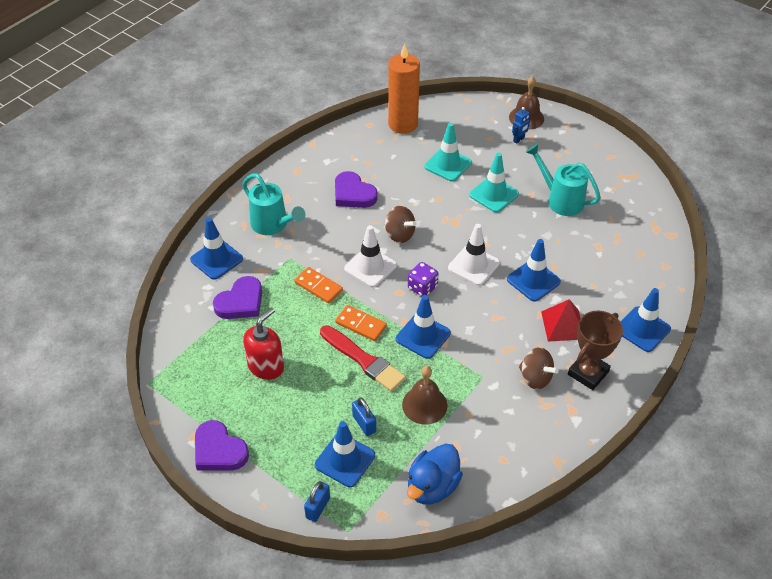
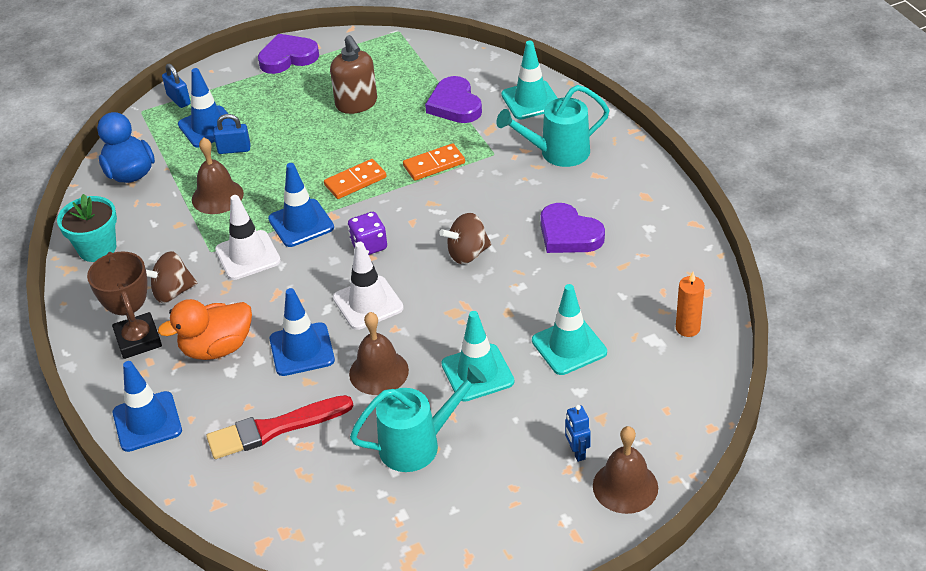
camera: 120 degrees right, 5 degrees down
(216, 259) = (531, 100): blue traffic cone -> turquoise traffic cone
(266, 366) = (356, 104): red soap dispenser -> brown soap dispenser
(353, 194) = (569, 234): purple heart -> purple heart turned 120 degrees counterclockwise
(363, 360) = (308, 170): red brush -> red brush (274, 428)
(370, 267) = (432, 213): white traffic cone -> white traffic cone (248, 255)
(403, 124) = (687, 328): orange candle -> orange candle, size x0.50
(524, 237) = (378, 372): none -> brown bell
(526, 454) = (97, 249): none -> turquoise flower pot
(563, 325) = (217, 348): red pyramid -> orange duck

